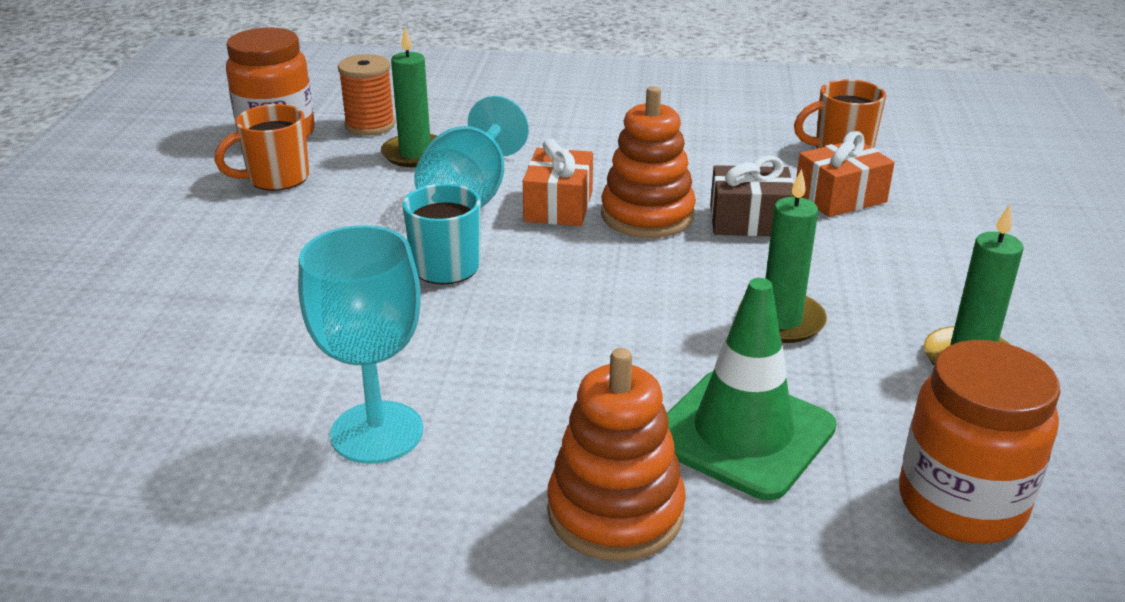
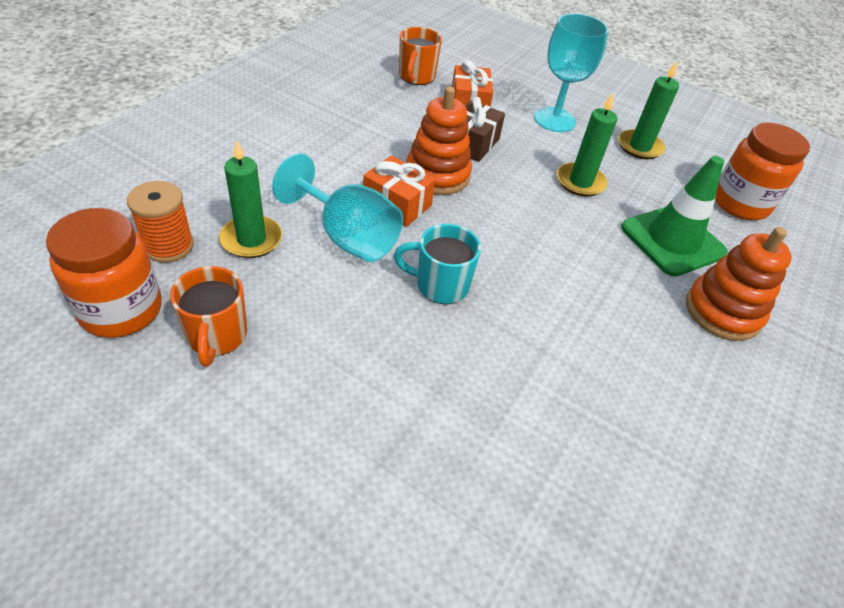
camera: 70 degrees left, 15 degrees up
(377, 432) = (623, 387): turquoise goblet -> turquoise goblet (554, 120)

